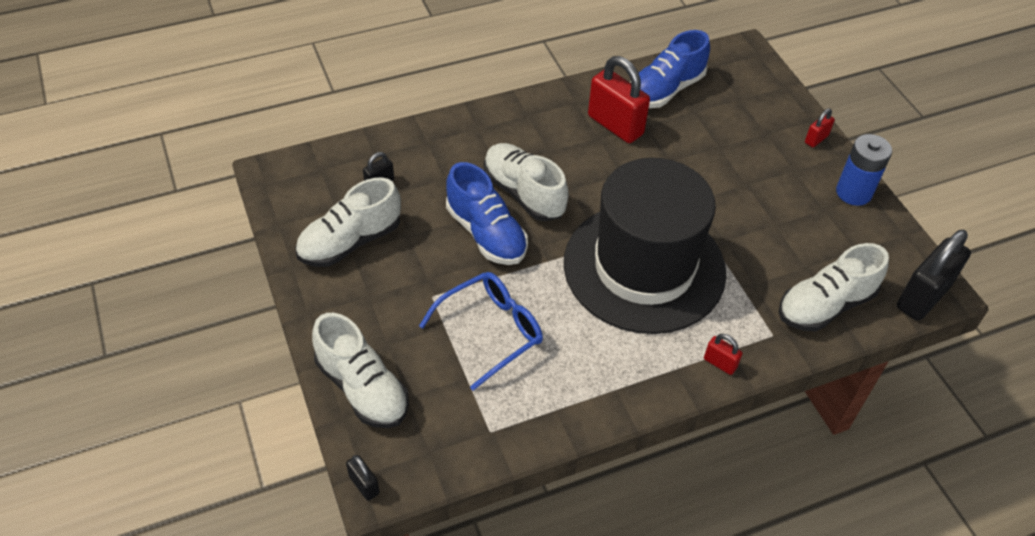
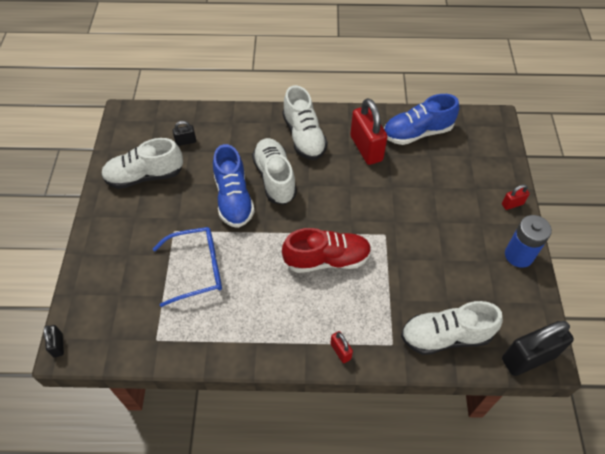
camera: 25 degrees right, 5 degrees up
(362, 388) = (95, 278): white shoe -> white shoe (304, 137)
(644, 267) = (327, 259): black hat -> red shoe

